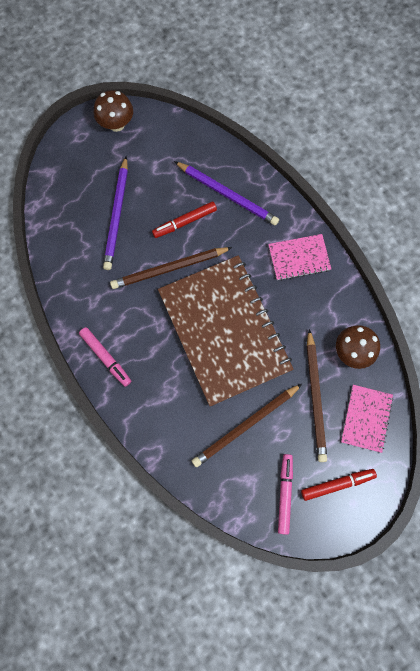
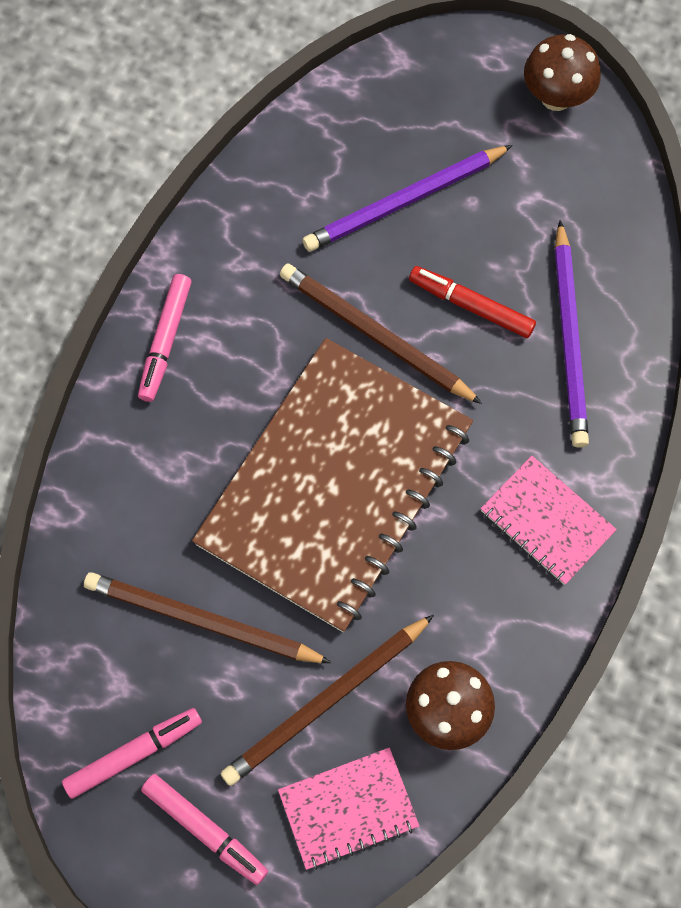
camera: 55 degrees right, 5 degrees down
(337, 484) = (205, 830): red marker -> pink marker

